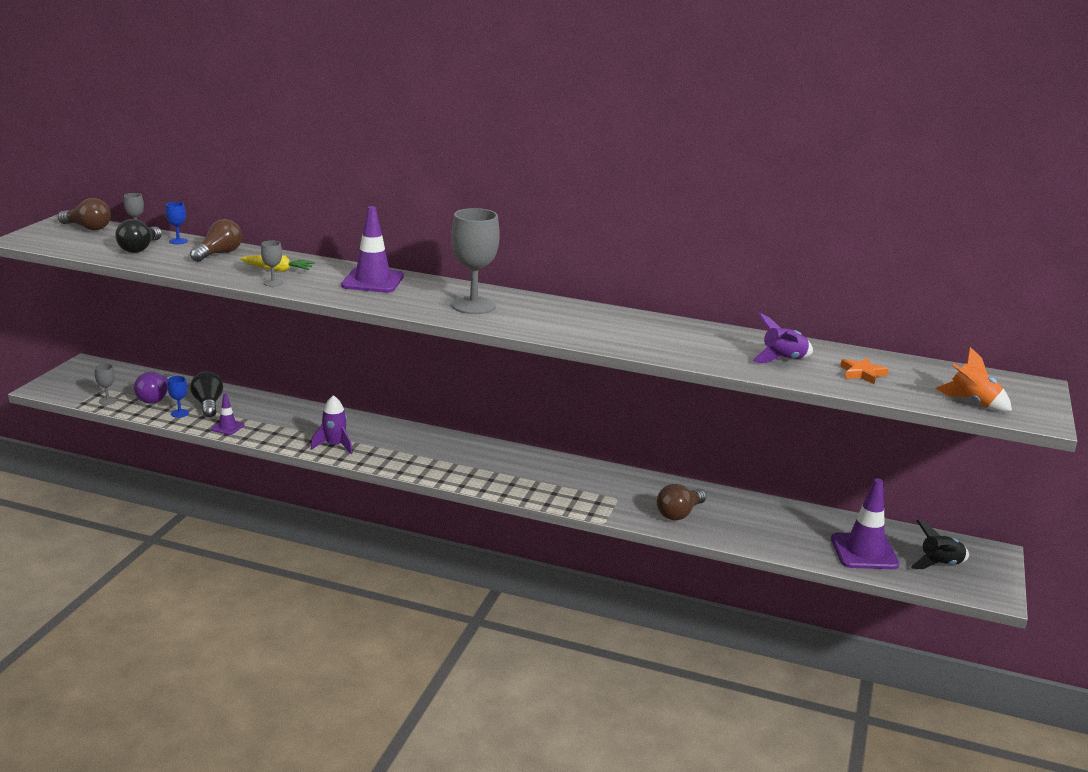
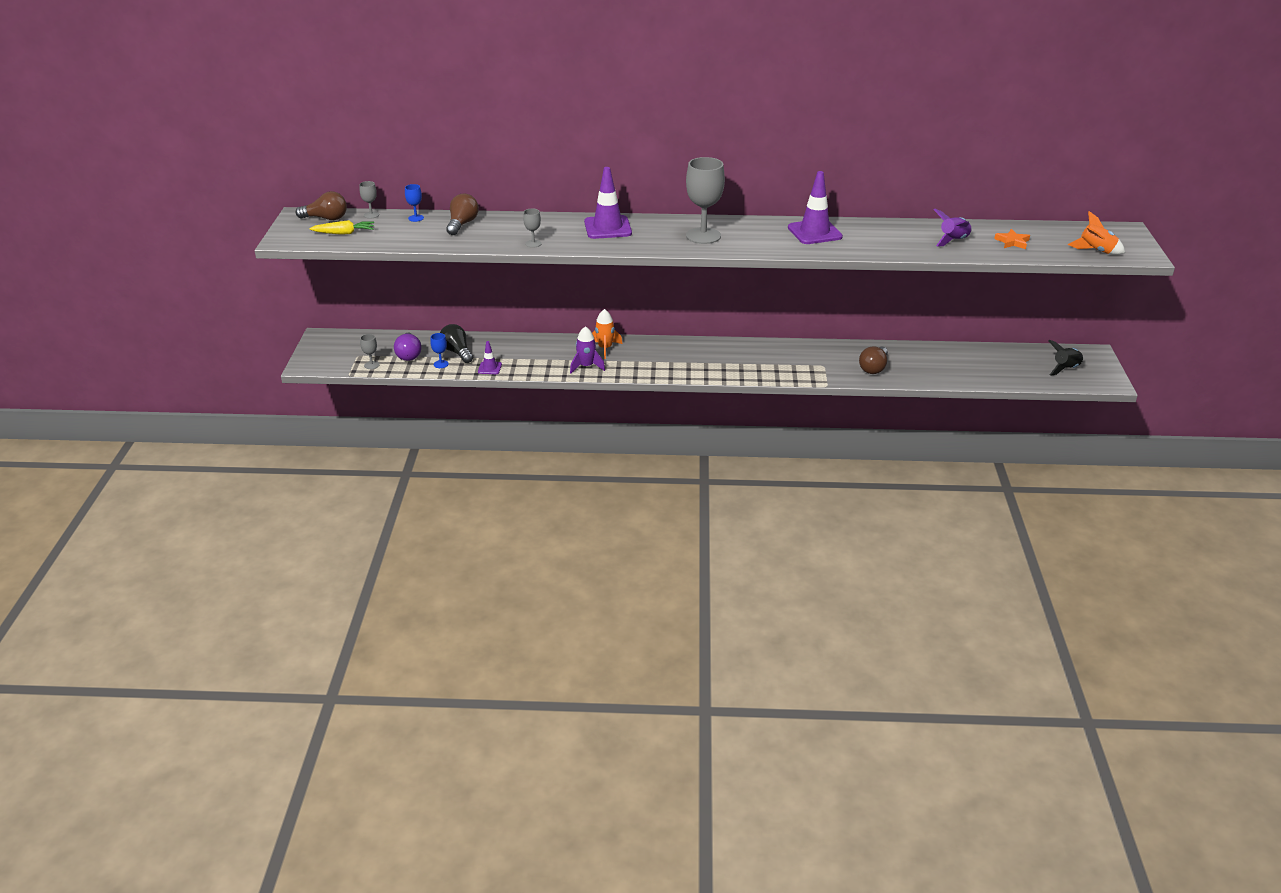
camera: 15 degrees left, 10 degrees up
(140, 249) = (392, 231): black light bulb -> none
(278, 270) = (524, 231): yellow carrot -> yellow carrot (344, 233)
(372, 431) = (605, 348): none -> orange rocket
(864, 552) = (1012, 370): purple traffic cone -> purple traffic cone (814, 232)

